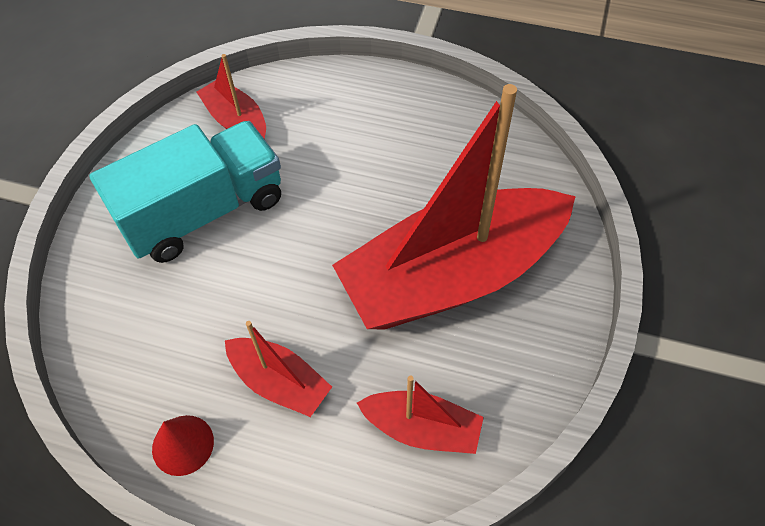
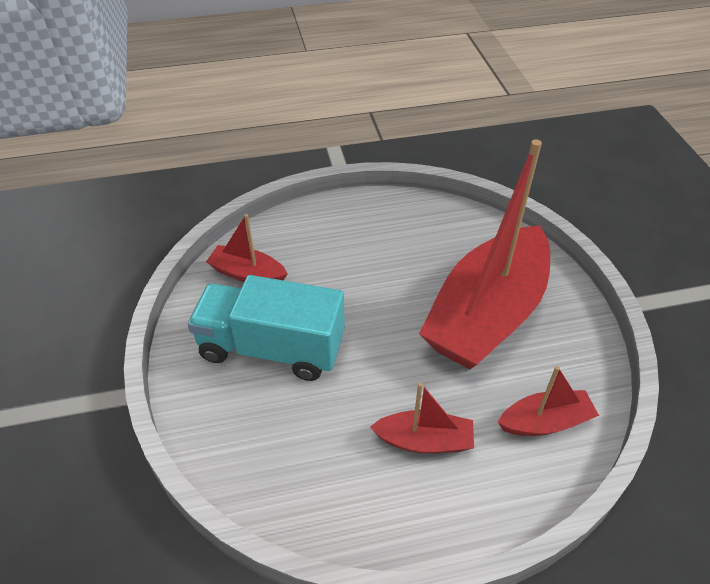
camera: 30 degrees left, 10 degrees down
(183, 445) = (386, 522): red cone -> none
(204, 212) = (271, 348): turquoise truck -> turquoise truck turned 105 degrees counterclockwise

